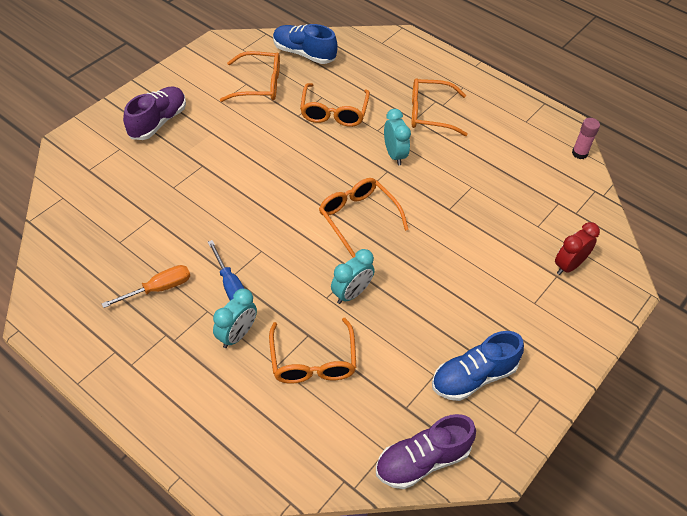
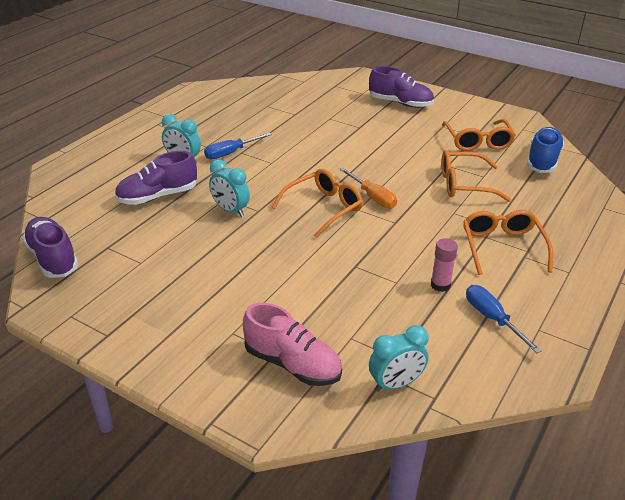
camera: 85 degrees right, 15 degrees down
(158, 289) = (225, 125): orange screwdriver -> orange screwdriver (373, 197)
(313, 361) = (158, 196): orange glasses -> purple shoe
(394, 155) = (421, 225): turquoise clock -> turquoise clock (395, 384)
(473, 377) = (136, 287): blue shoe -> none
(515, 142) = (492, 318): none -> blue screwdriver
(568, 266) = (292, 364): red clock -> pink shoe
(579, 153) = (503, 384): pink glue stick -> pink glue stick (440, 285)

